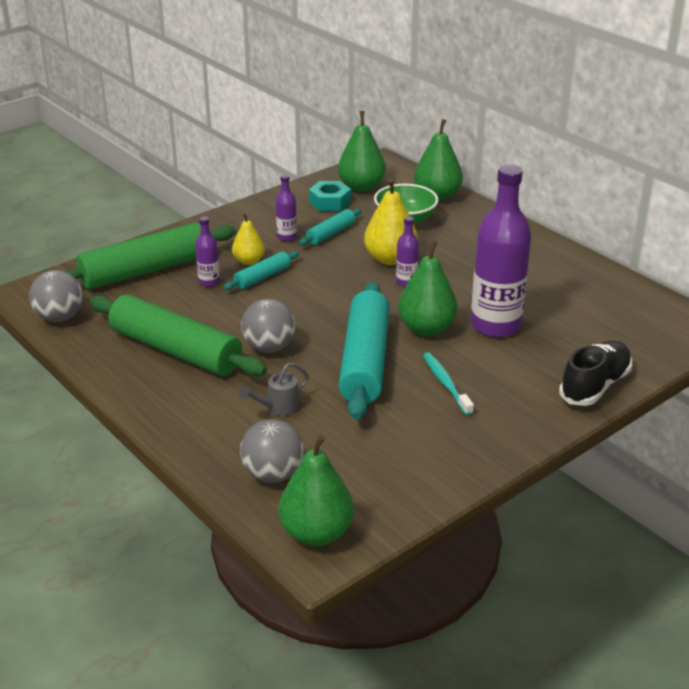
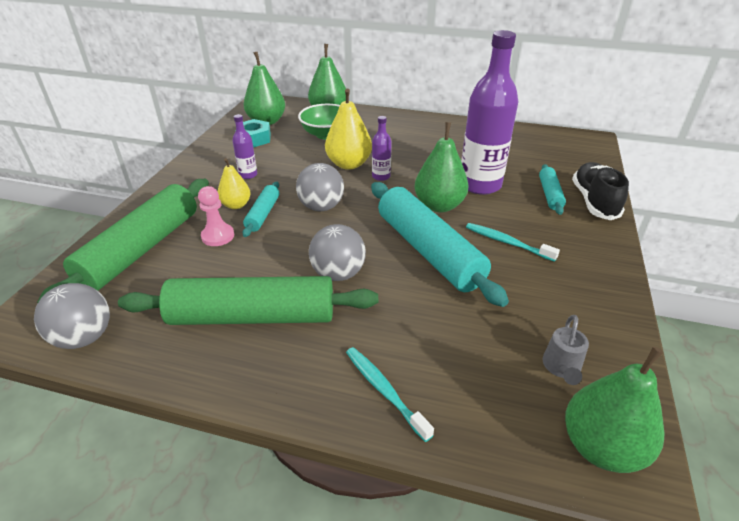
camera: 35 degrees left, 5 degrees up
(209, 282) = (218, 236): purple bottle -> pink pawn
(212, 434) = (384, 390): none -> turquoise toothbrush
(273, 474) = (488, 403): grey ball -> grey ball (321, 207)
(278, 407) = (411, 328): grey watering can -> grey watering can (561, 368)
(331, 233) = (281, 161): turquoise rolling pin -> turquoise rolling pin (550, 194)

